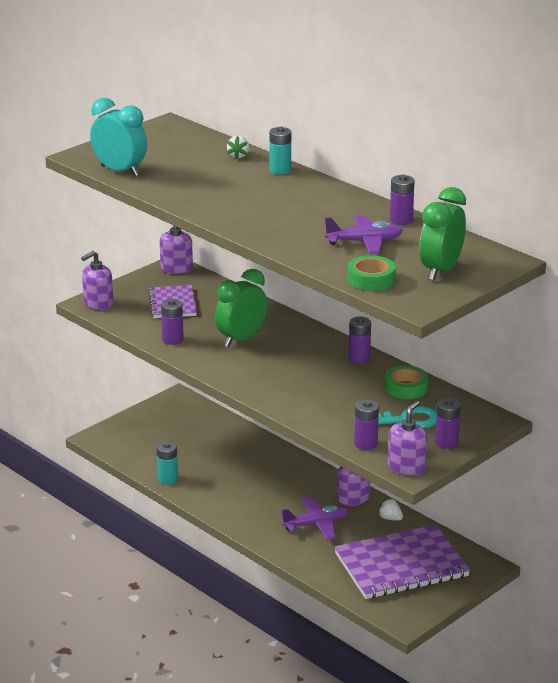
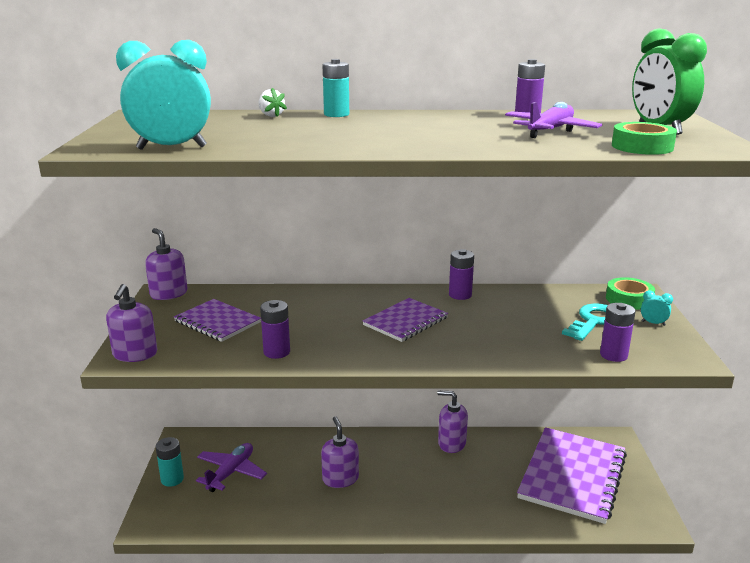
camera: 45 degrees left, 5 degrees down
(167, 479) = (280, 522): turquoise battery -> turquoise battery (172, 479)
(241, 339) = (339, 323): green clock -> none
(283, 358) = (405, 321): none -> purple notebook
(316, 524) = (463, 483): purple plane -> purple plane (231, 472)
(390, 518) = (501, 443): white strawberry -> none
(406, 388) = (538, 300): green tape -> green tape (629, 299)
(406, 467) = (679, 356): purple soap dispenser -> purple soap dispenser (340, 478)
(446, 442) = (653, 323): purple battery -> turquoise clock

